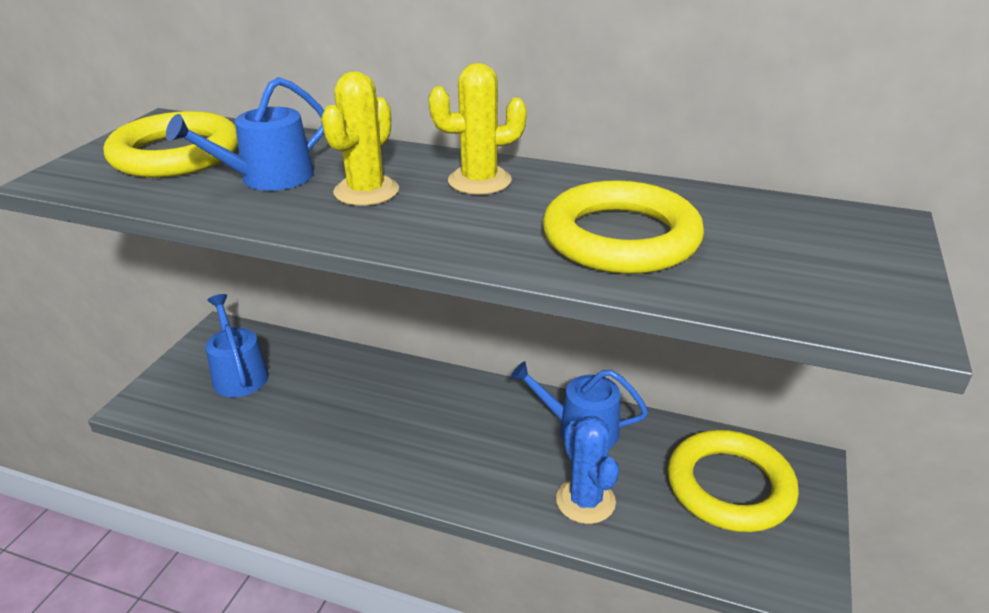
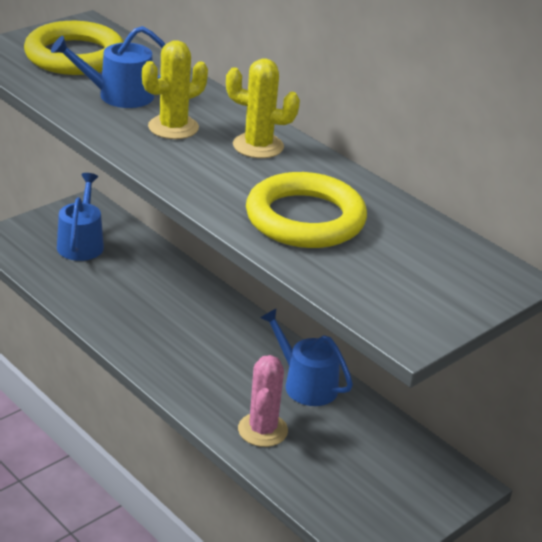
camera: 25 degrees right, 0 degrees up
(585, 501) = (262, 430): blue cactus -> pink cactus
(729, 486) = (383, 469): yellow ring -> none

